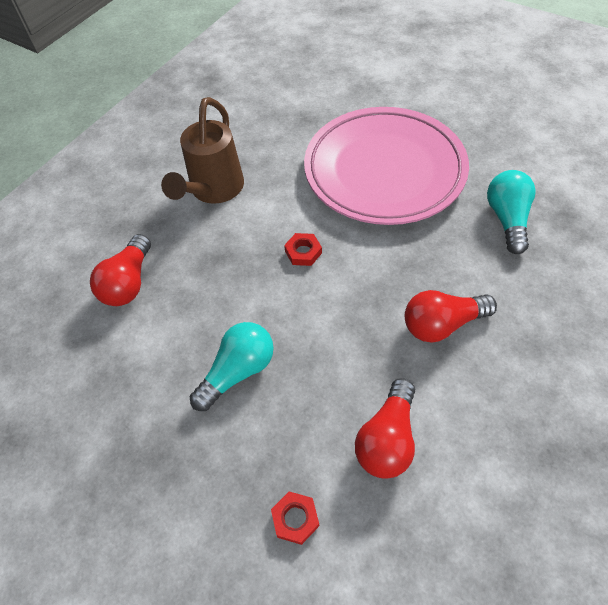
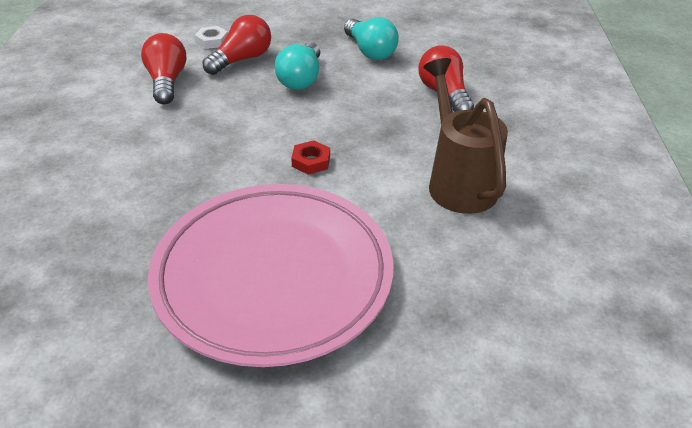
camera: 145 degrees right, 15 degrees down
(295, 519) = (212, 41): red nut -> white nut
(442, 324) = (143, 152): red light bulb -> red light bulb (242, 59)
(507, 219) = (85, 271): turquoise light bulb -> turquoise light bulb (370, 51)

